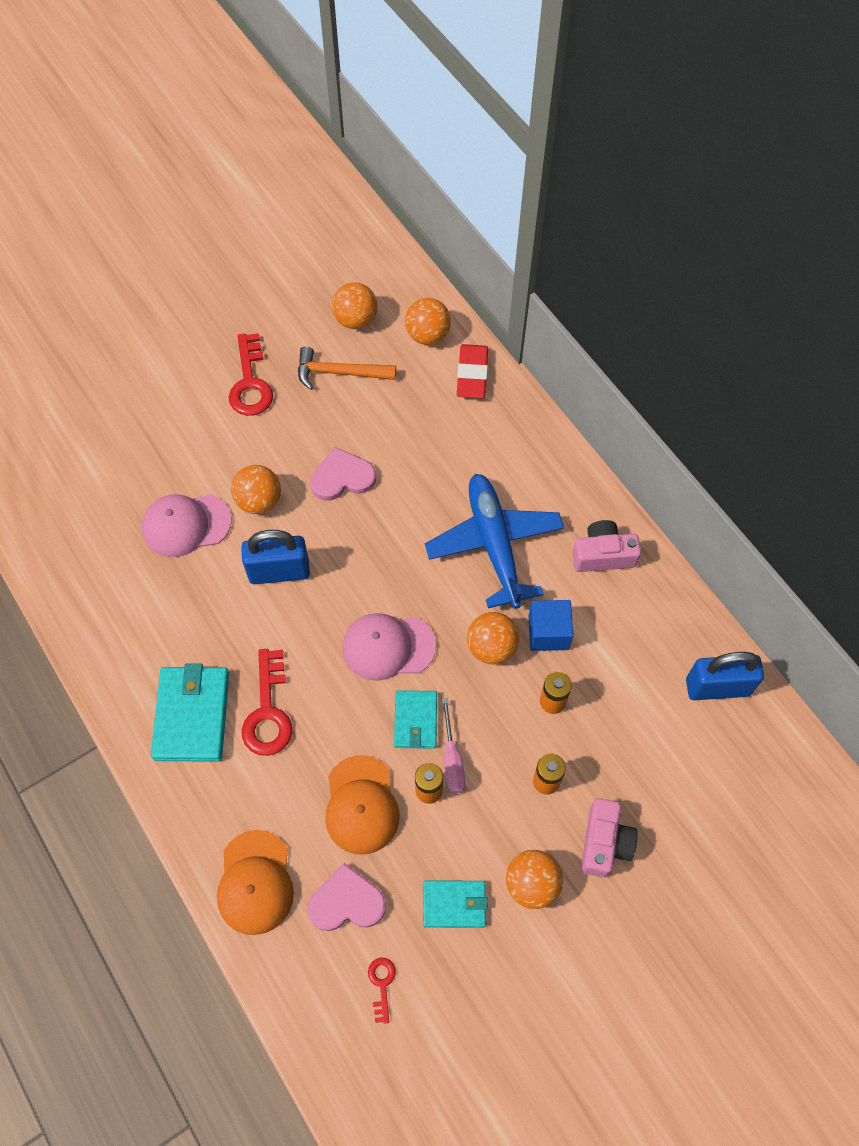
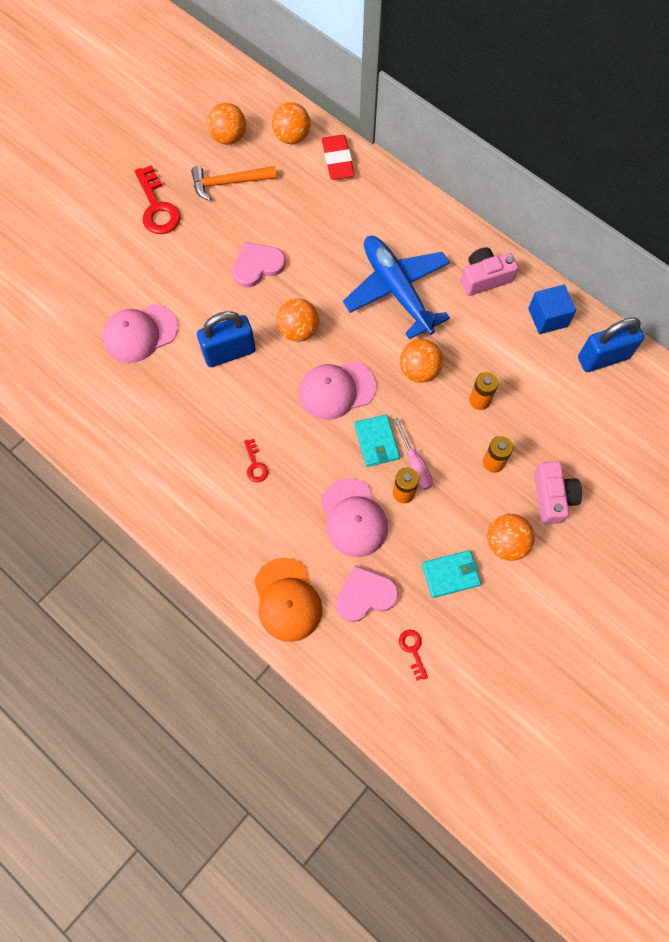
camera: 15 degrees left, 5 degrees up
(192, 715) = (193, 483): turquoise wallet -> none
(259, 501) = (195, 300): orange ball -> orange ball (298, 330)
(268, 711) = (255, 464): red key -> red key, size x0.50
(361, 805) = (353, 518): orange cap -> pink cap
(548, 632) = (460, 348): blue cube -> blue cube (547, 317)

